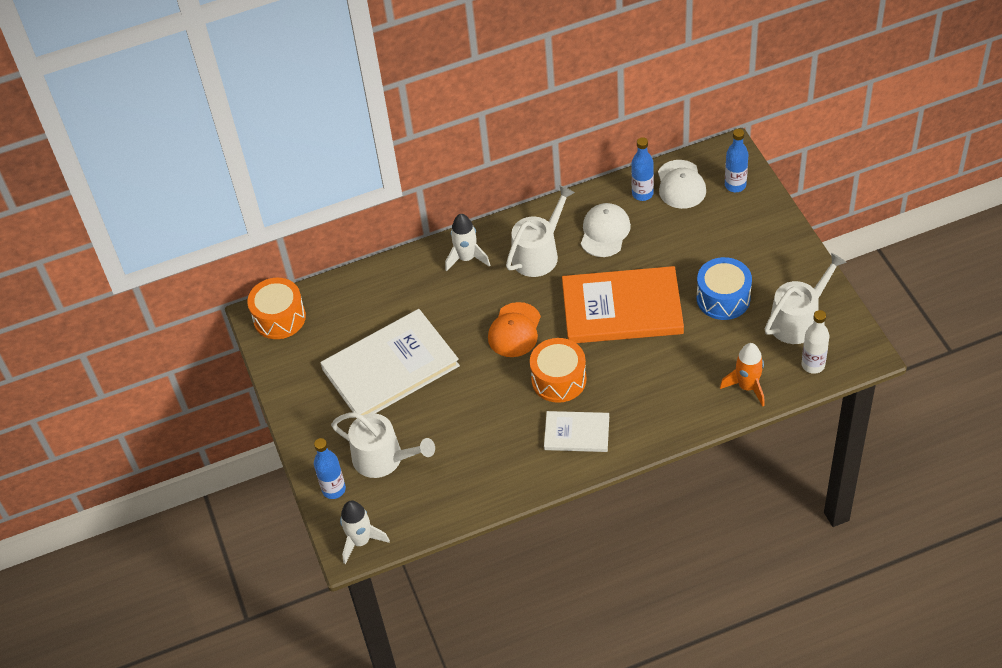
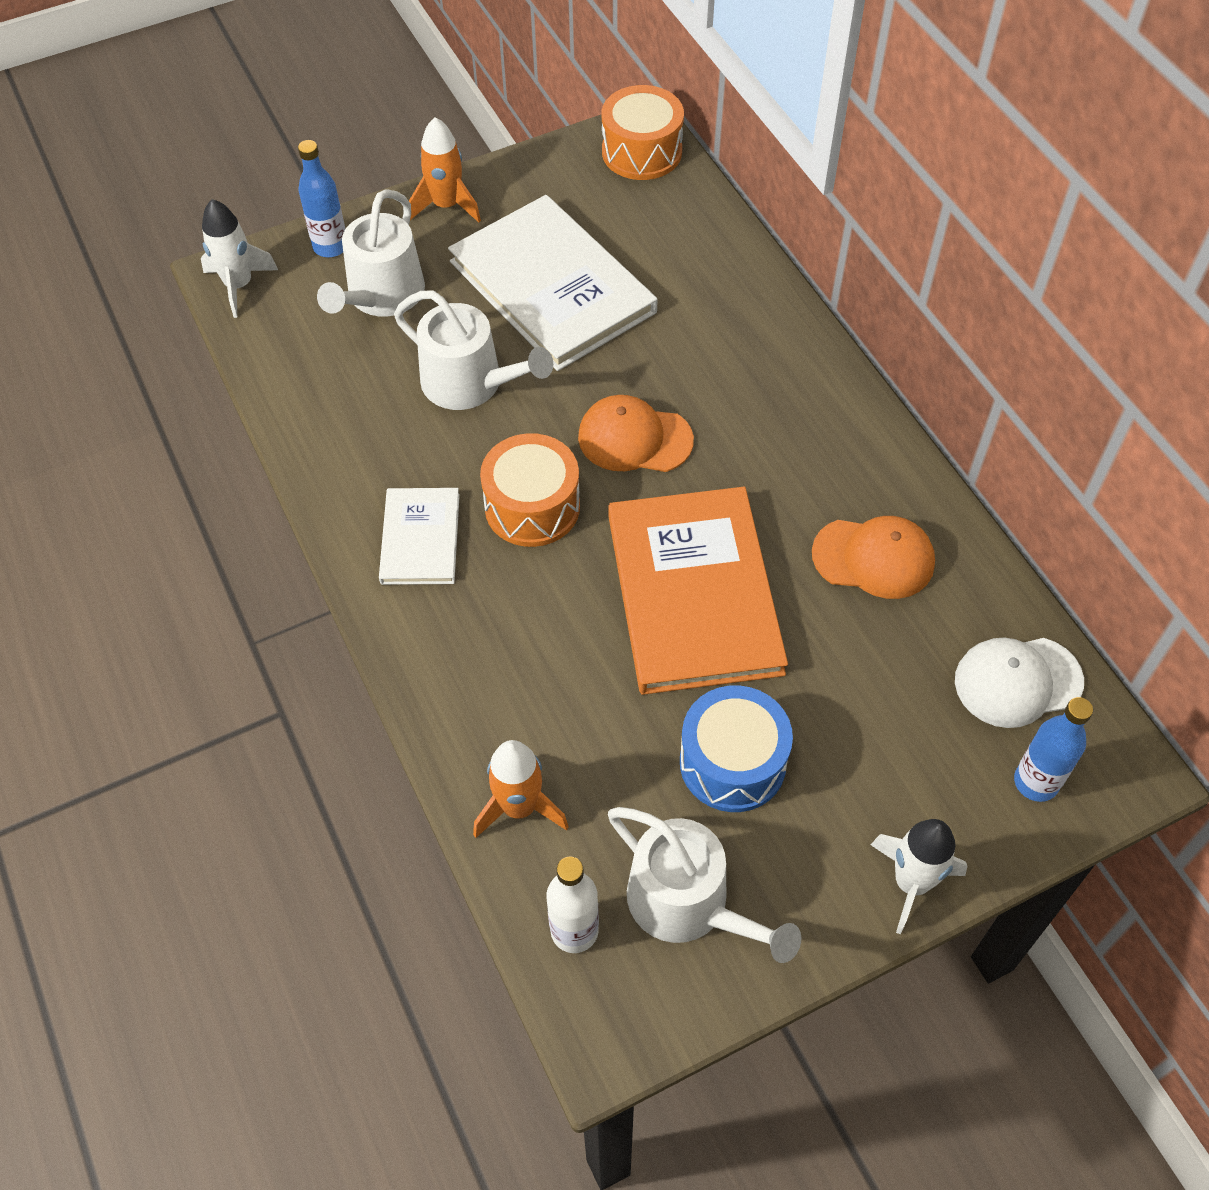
camera: 80 degrees right, 5 degrees up
(308, 424) = (446, 205): none -> orange rocket
(467, 258) = (785, 362): white rocket -> white rocket (911, 883)
(538, 254) = (807, 461): white watering can -> white watering can (470, 383)
(605, 232) = (873, 558): white cap -> orange cap
(642, 194) = (980, 615): blue bottle -> none

